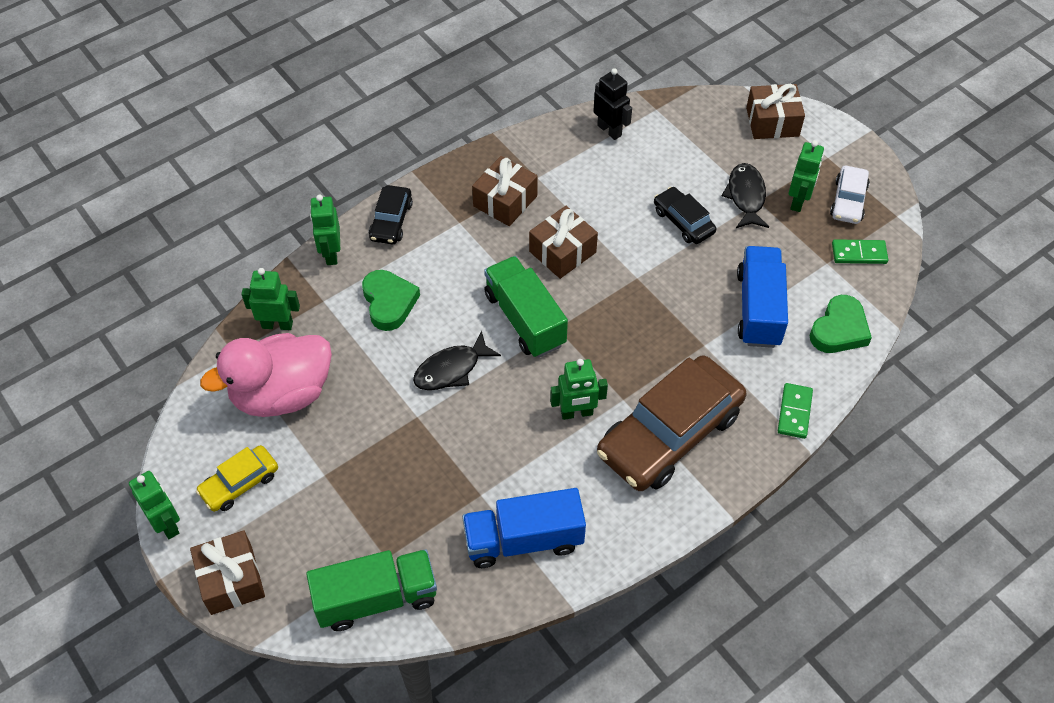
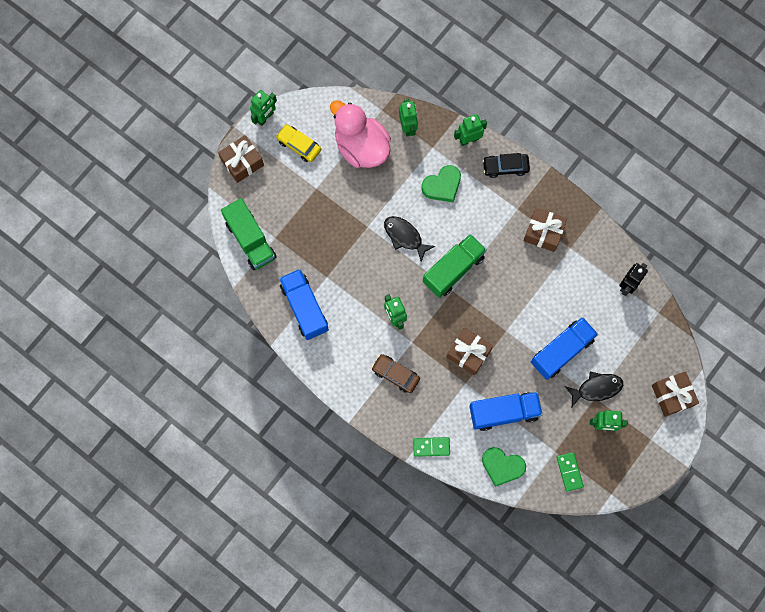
camera: 75 degrees right, 20 degrees up
(562, 252) = (512, 279): brown gift -> brown gift (468, 353)
(669, 433) = (395, 374): brown car -> brown car, size x0.49
(683, 221) = (561, 351): black car -> blue truck
(848, 201) = (614, 459): white car -> none

